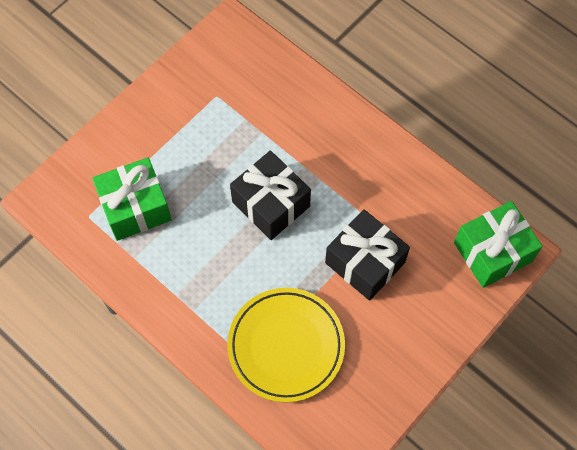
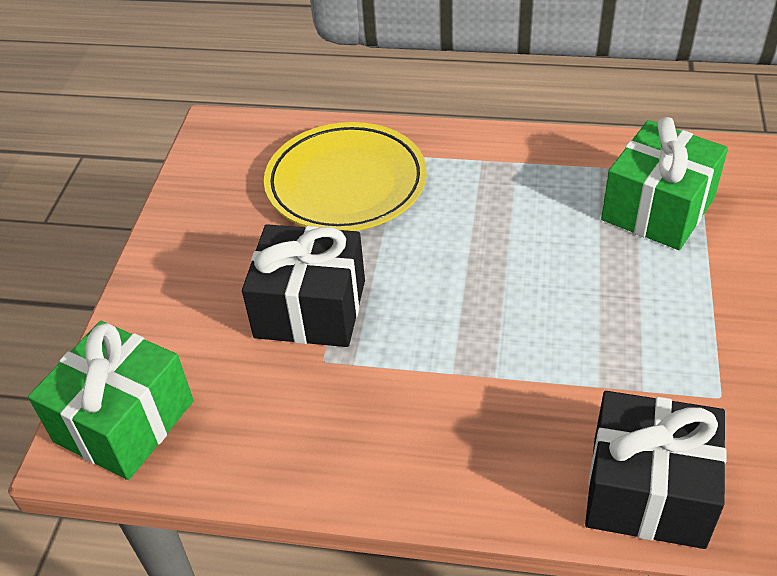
camera: 150 degrees right, 20 degrees down
(271, 204) = (495, 304): black gift -> black gift (647, 491)

